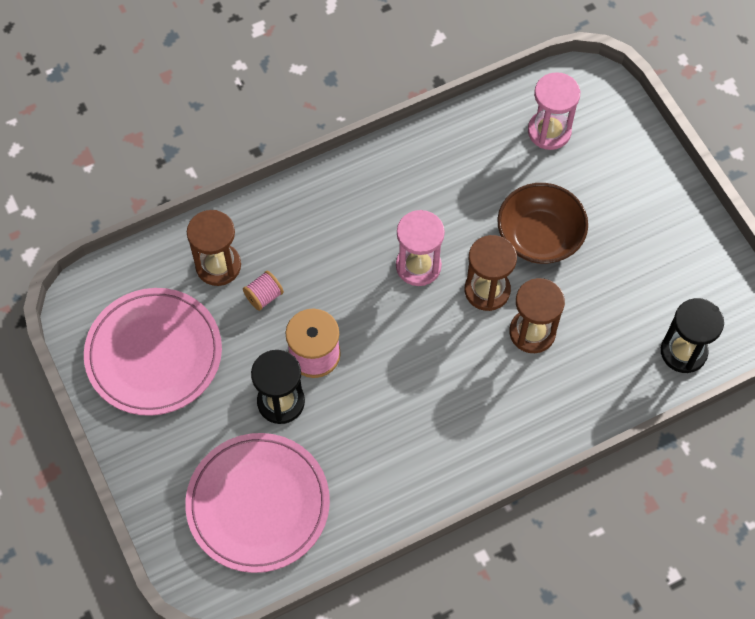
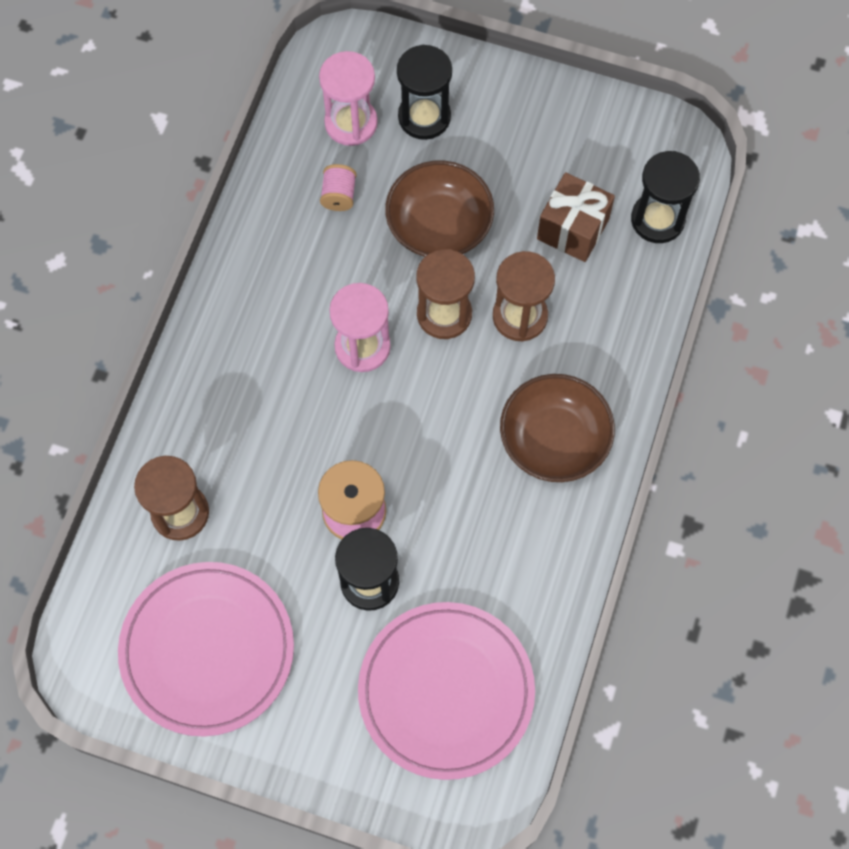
camera: 45 degrees left, 5 degrees up
(264, 296) = (253, 502): pink spool -> pink spool (339, 195)
(475, 422) = (554, 440): none -> brown bowl
(598, 165) = (424, 117): none -> black hourglass
(621, 310) = (572, 229): none -> brown gift

